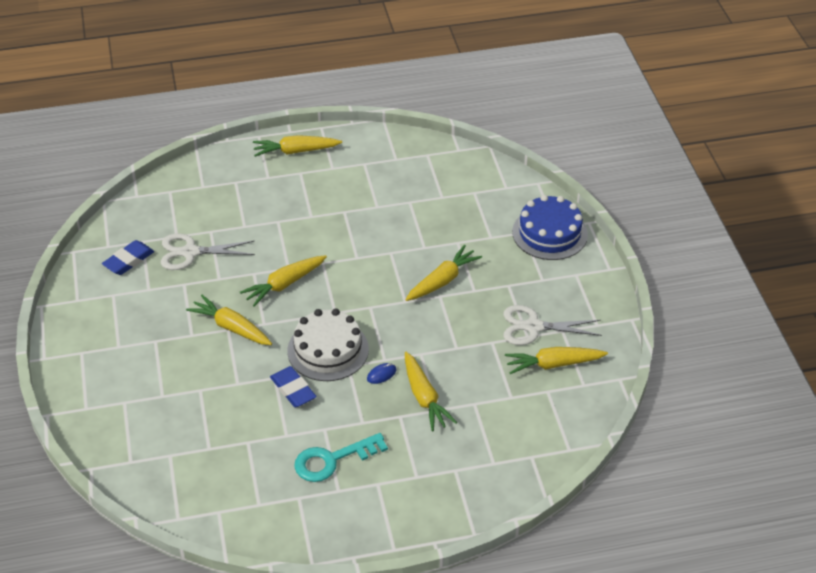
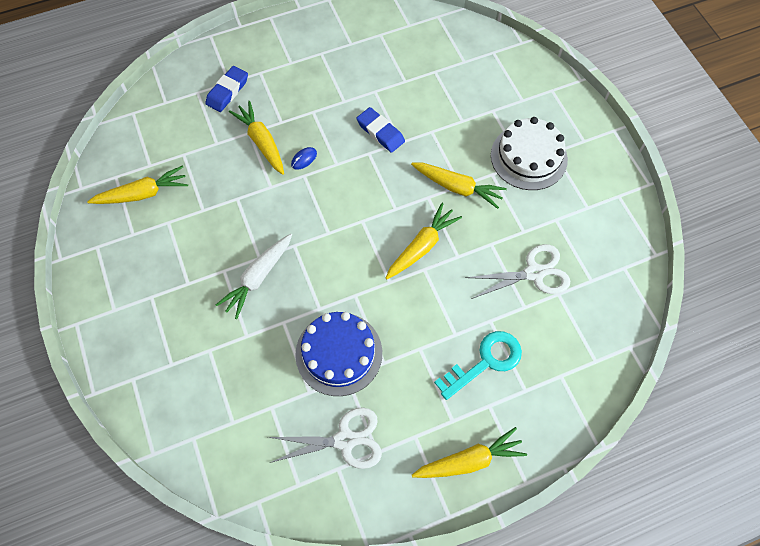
camera: 170 degrees right, 20 degrees up
(128, 260) = (593, 251): blue eraser -> blue eraser (227, 91)
(328, 350) = (359, 177): white cake -> white cake (528, 157)
(332, 460) = (331, 76): turquoise key -> turquoise key (485, 361)
(442, 281) = (258, 278): yellow carrot -> white carrot
(533, 327) = (161, 233): white scissors -> white scissors (345, 440)
(550, 233) = (140, 367): blue cake -> blue cake (339, 353)

